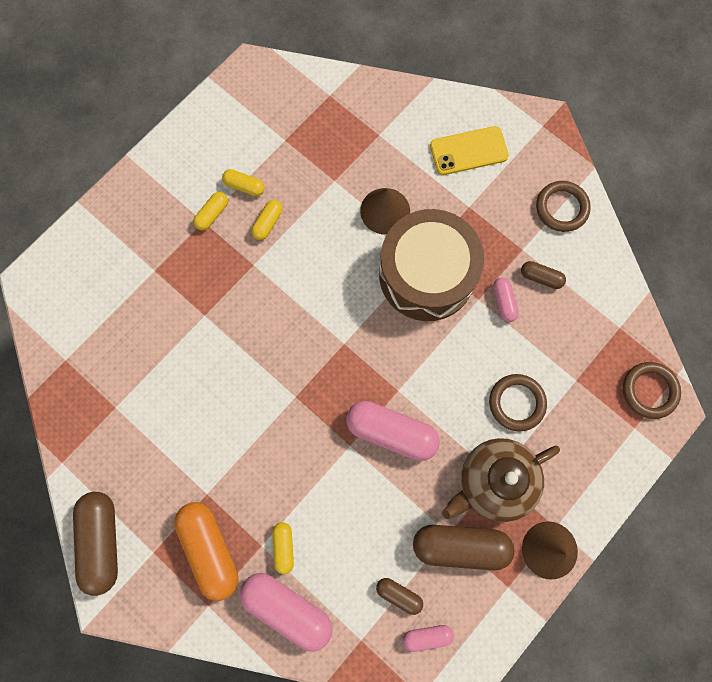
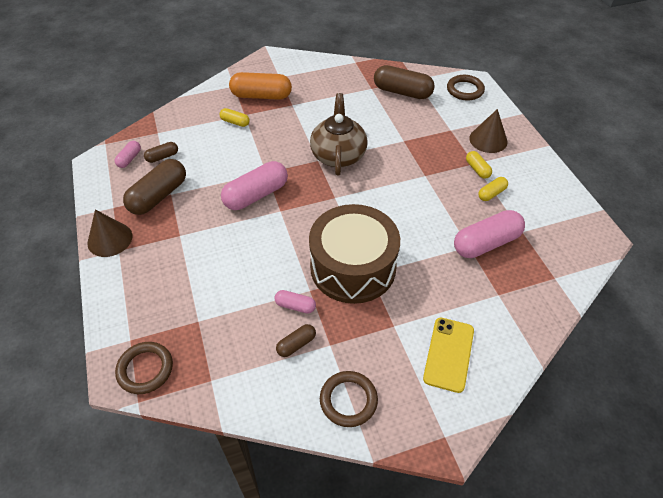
camera: 120 degrees right, 25 degrees down
(102, 541) = (301, 63): brown capsule -> brown capsule (402, 92)
(268, 223) = (453, 194): yellow capsule -> none
(287, 608) = (202, 112): pink capsule -> pink capsule (486, 243)
(385, 211) = (424, 266): brown cone -> brown cone (488, 140)
(494, 481) = (177, 232): brown teapot -> brown teapot (338, 155)
(516, 403) = (215, 272): brown ring -> brown ring (465, 90)

